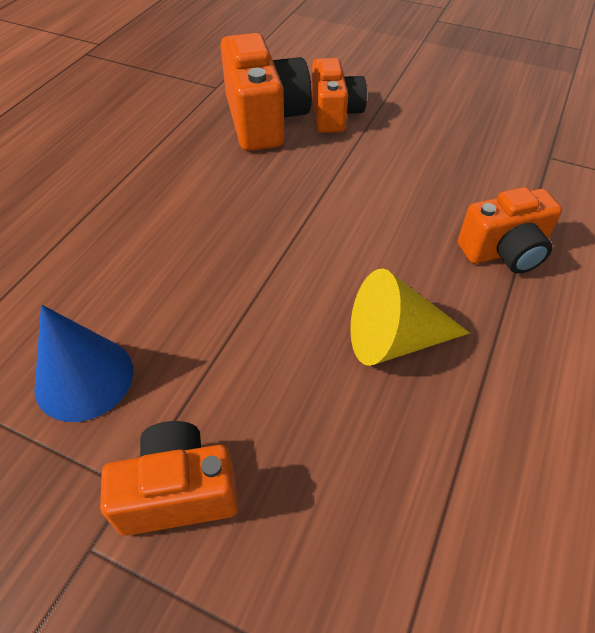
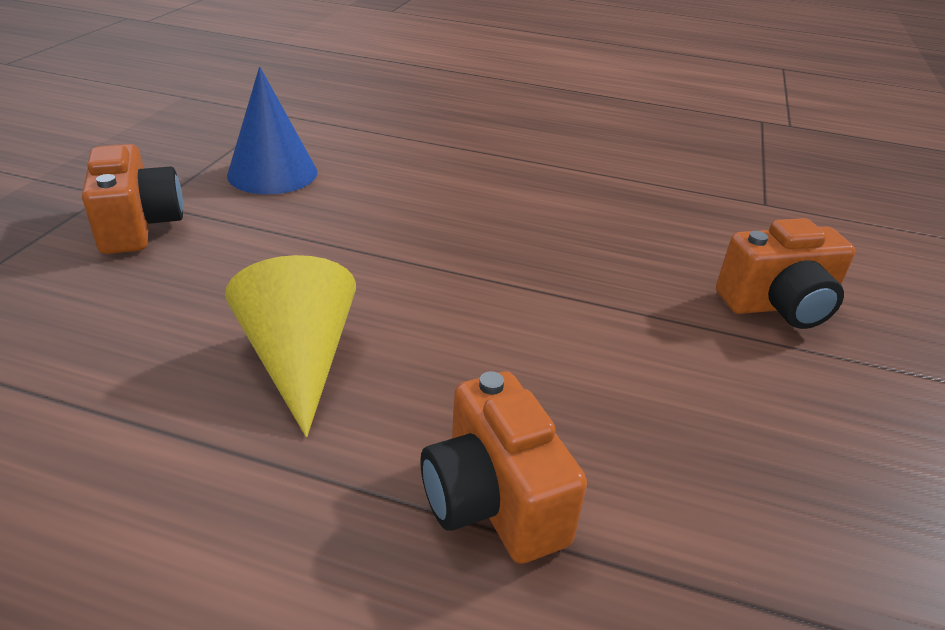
camera: 80 degrees right, 15 degrees down
(264, 120) = (715, 244): orange camera -> none

